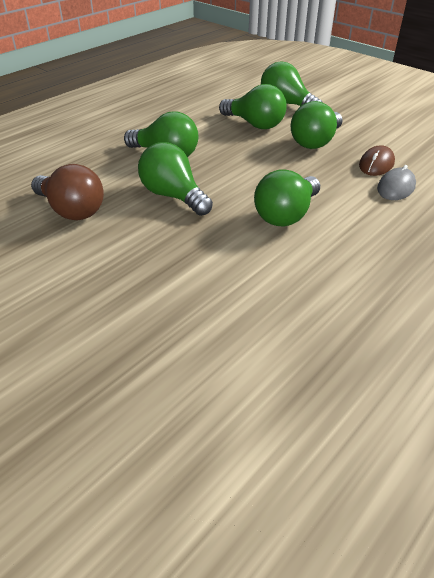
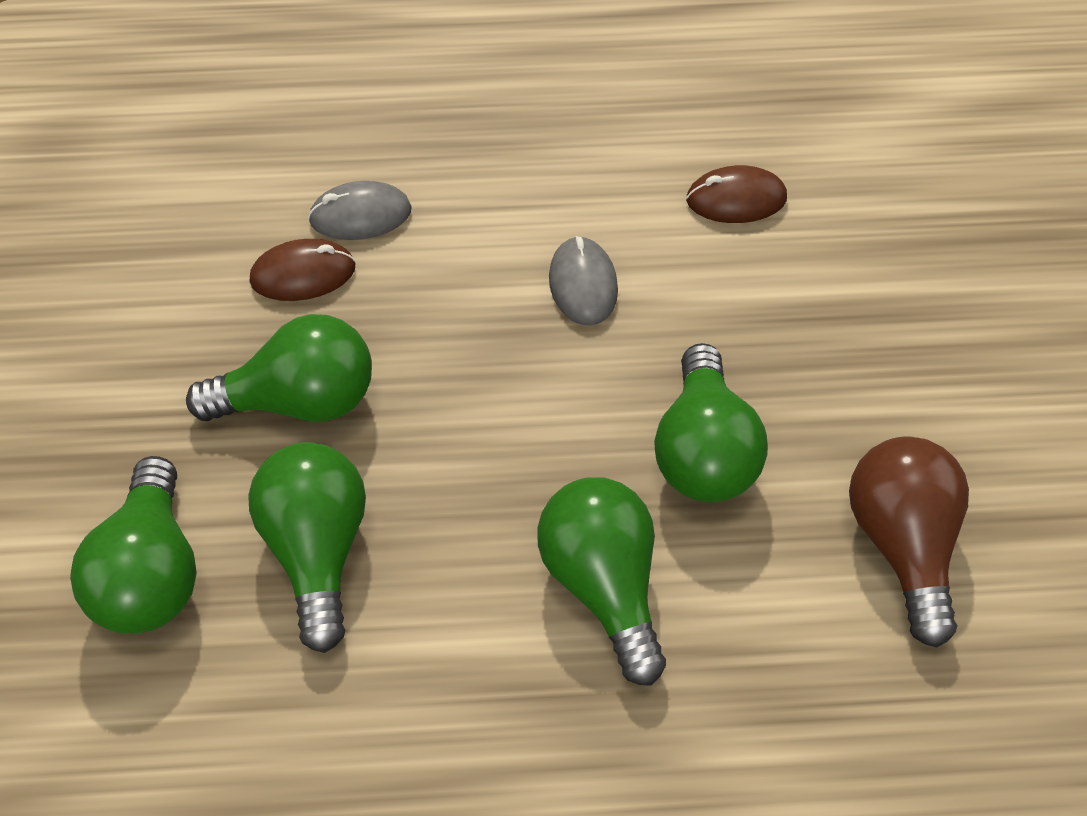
camera: 135 degrees left, 15 degrees up
(275, 286) = (736, 199): none -> brown mouse
(286, 215) = (583, 284): green light bulb -> grey mouse

